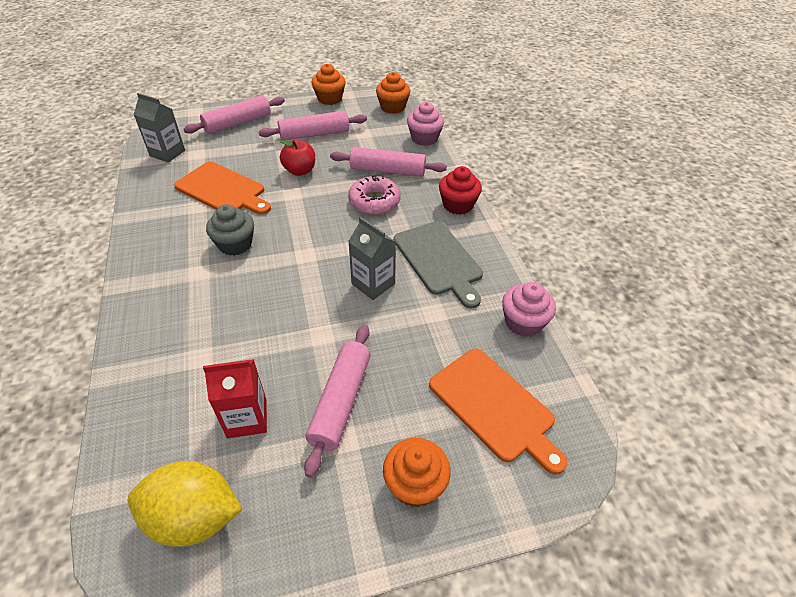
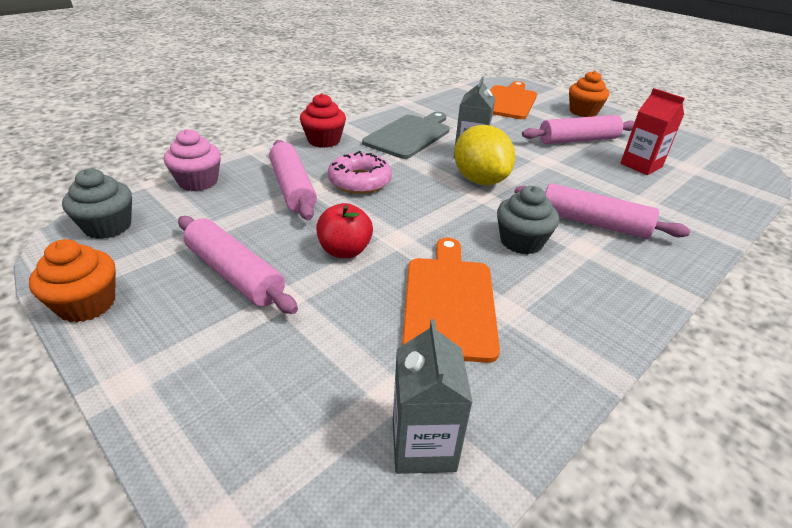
camera: 120 degrees left, 10 degrees down
(194, 517) = (707, 160): yellow lemon -> yellow lemon (480, 180)
(238, 123) = (242, 395): pink rolling pin -> pink rolling pin (593, 223)
(392, 107) = (108, 226): orange cupcake -> grey cupcake
(523, 322) = (435, 101): pink cupcake -> none

